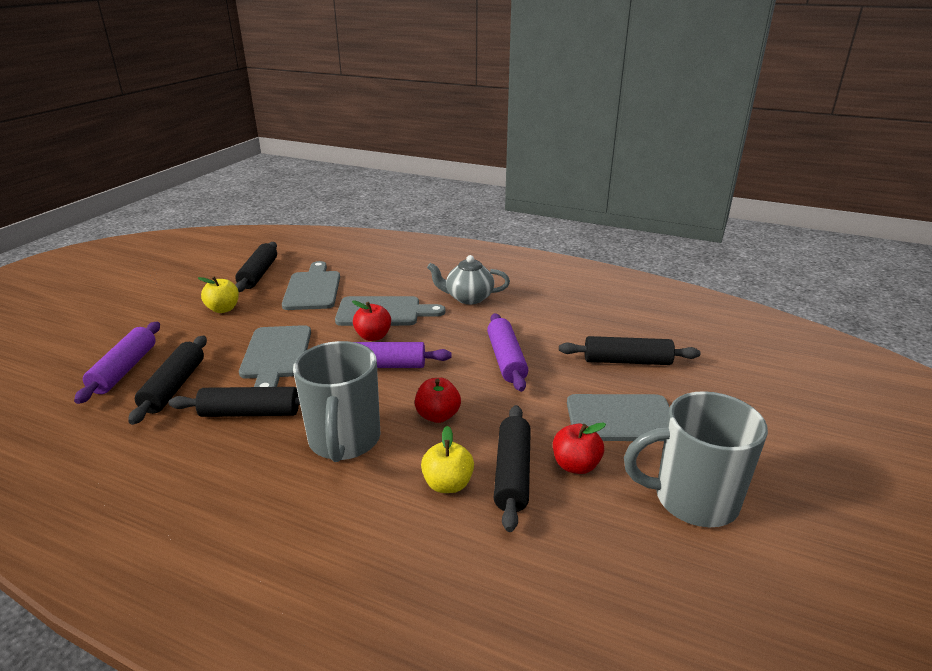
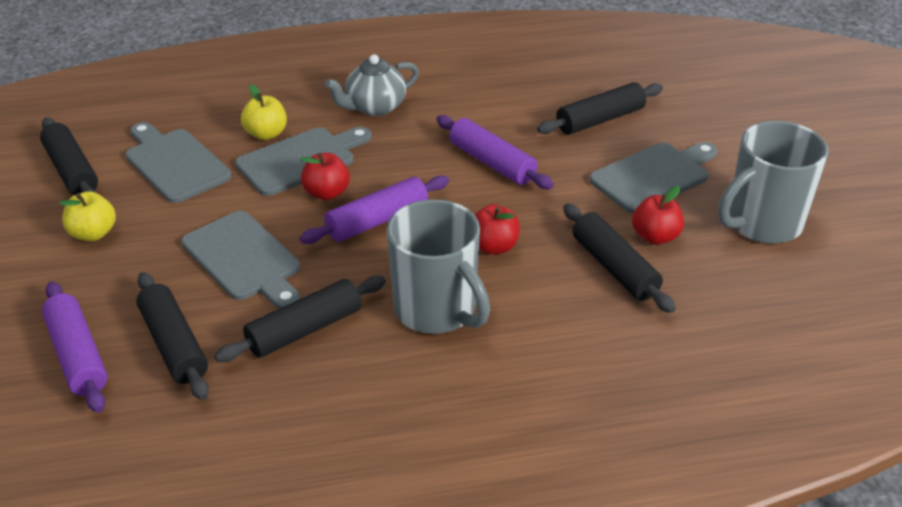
camera: 35 degrees left, 10 degrees up
(448, 484) = (573, 302): yellow apple -> yellow apple (266, 134)

